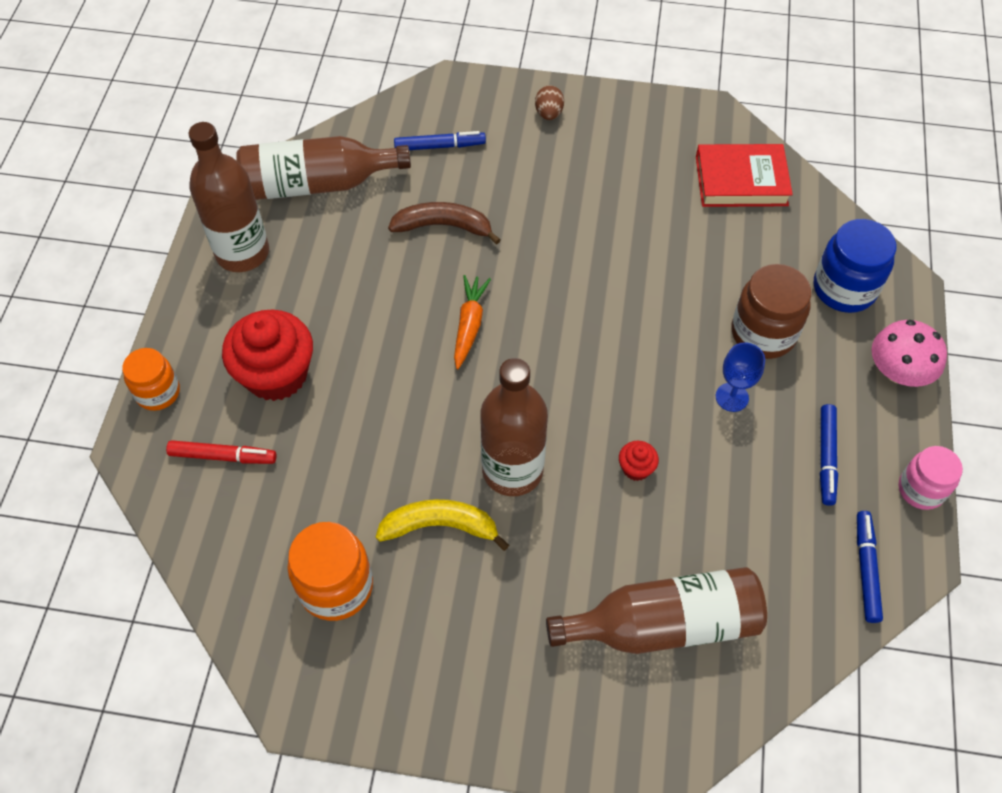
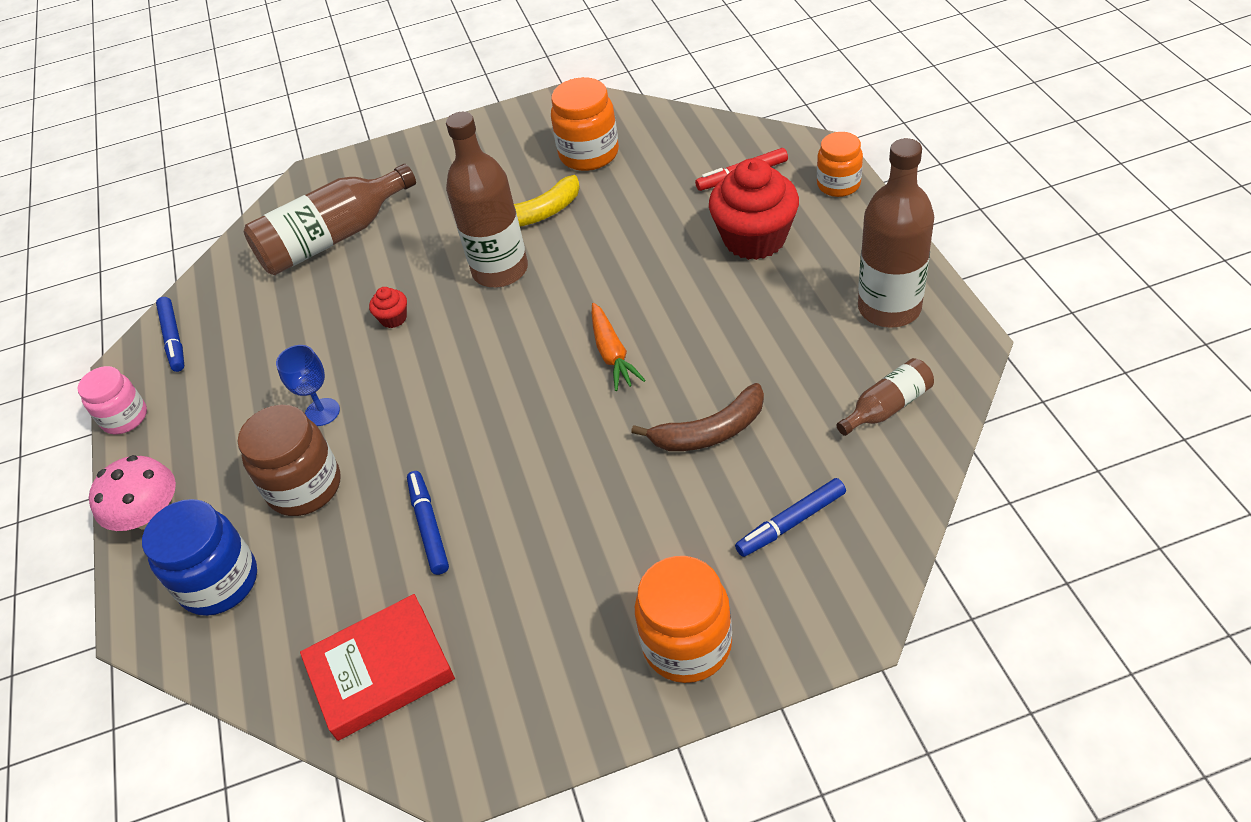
camera: 160 degrees right, 10 degrees down
(317, 184) = (887, 407): brown bottle -> brown bottle, size x0.52
(549, 114) = (687, 644): brown egg -> orange jar
(826, 457) = (218, 403): blue marker -> blue marker (428, 526)

